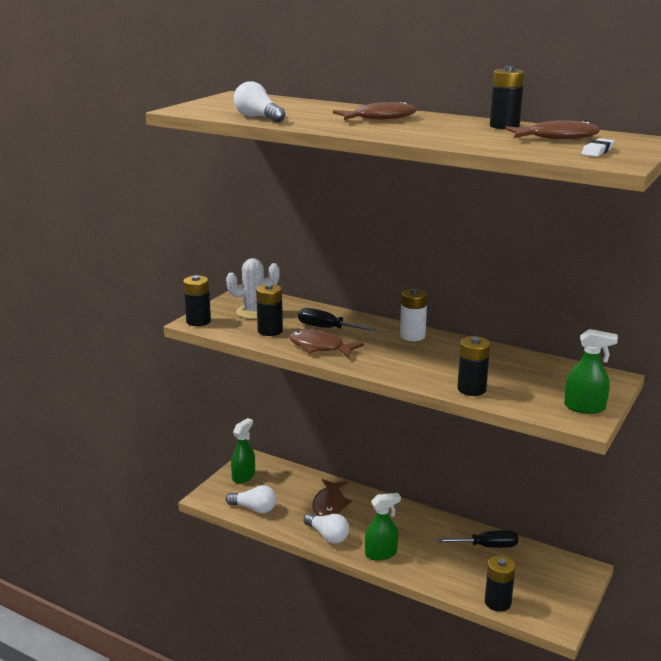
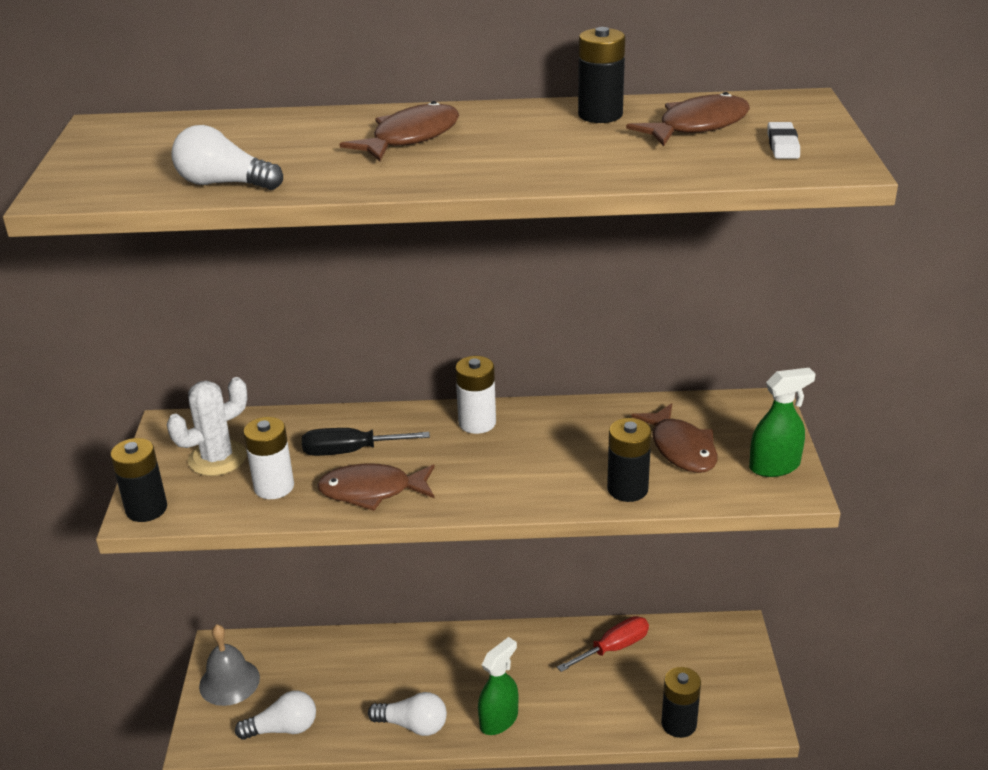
camera: 30 degrees left, 10 degrees up
(243, 476) = (229, 682): green spray bottle -> grey bell
(270, 331) = (274, 487): black battery -> white battery
(330, 504) = (381, 674): brown fish -> brown fish (681, 448)
(487, 546) = (613, 648): black screwdriver -> red screwdriver

